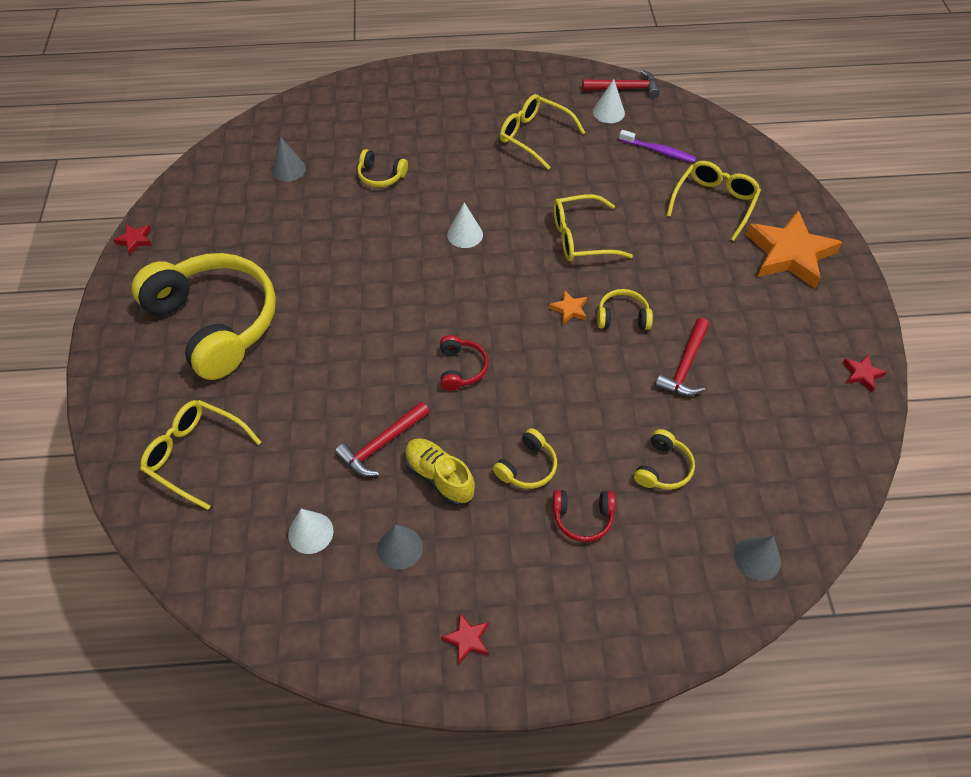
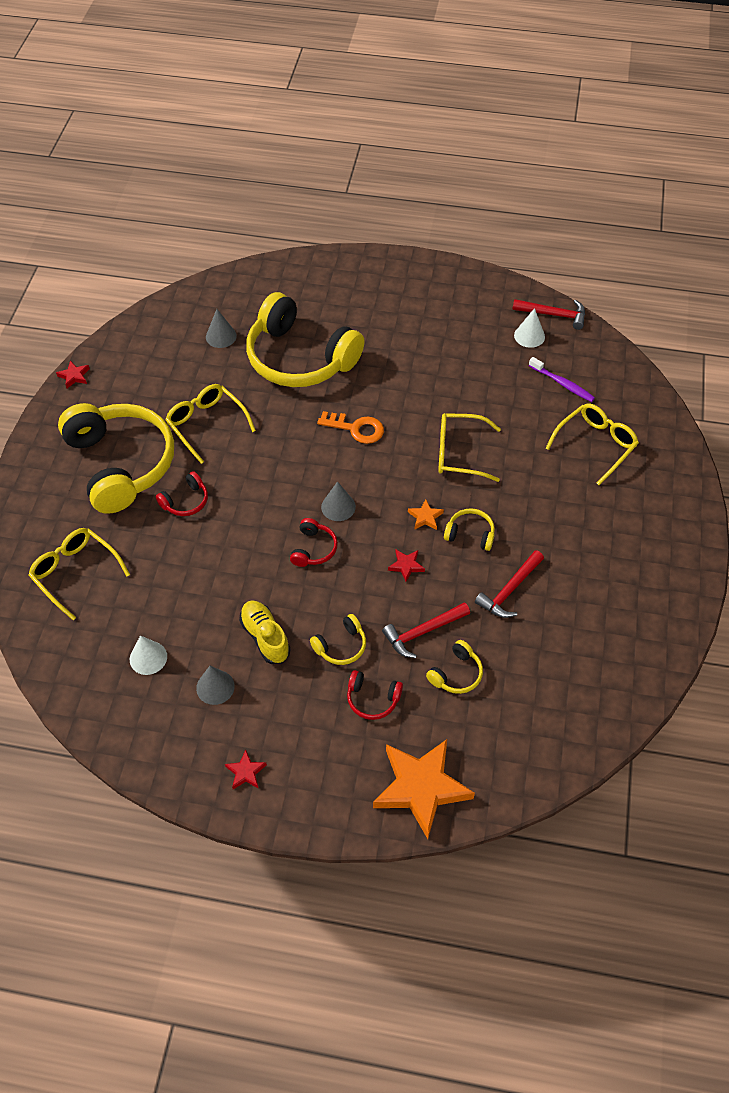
camera: 15 degrees right, 0 degrees up
(302, 347) = (186, 501): none -> red headphones
(381, 176) = (300, 358): yellow headphones -> yellow headphones, size x2.47
(382, 444) = (226, 599): red hammer -> red hammer (423, 632)
(465, 234) = (356, 428): white cone -> orange key
(535, 137) = (451, 347): yellow glasses -> yellow glasses (207, 425)
(757, 558) = (508, 768): grey cone -> grey cone (338, 507)
(789, 254) = (647, 509): orange star -> orange star (421, 788)
(862, 374) = (668, 633): red star -> red star (406, 566)

